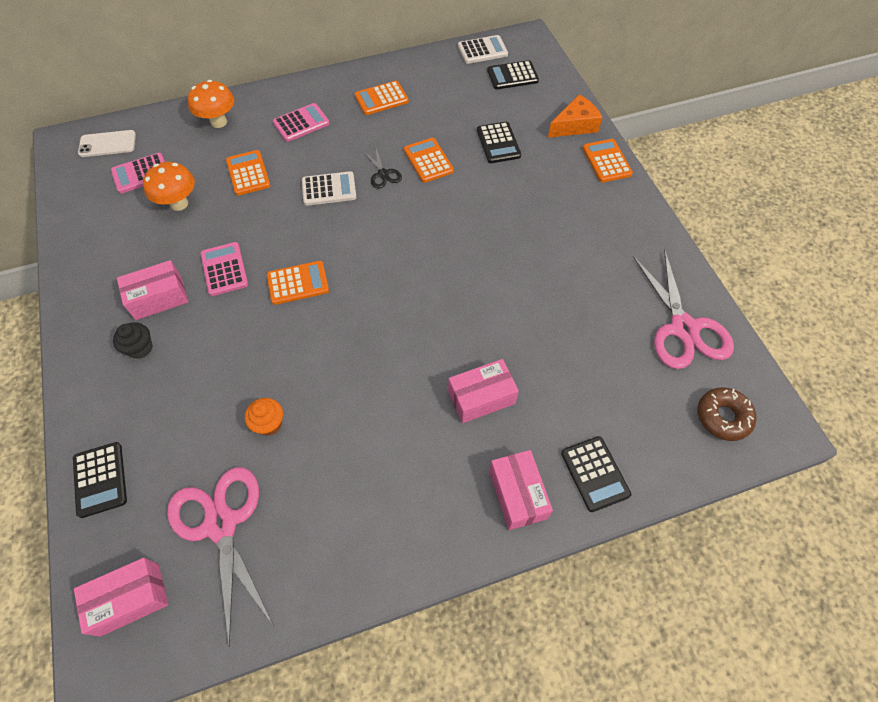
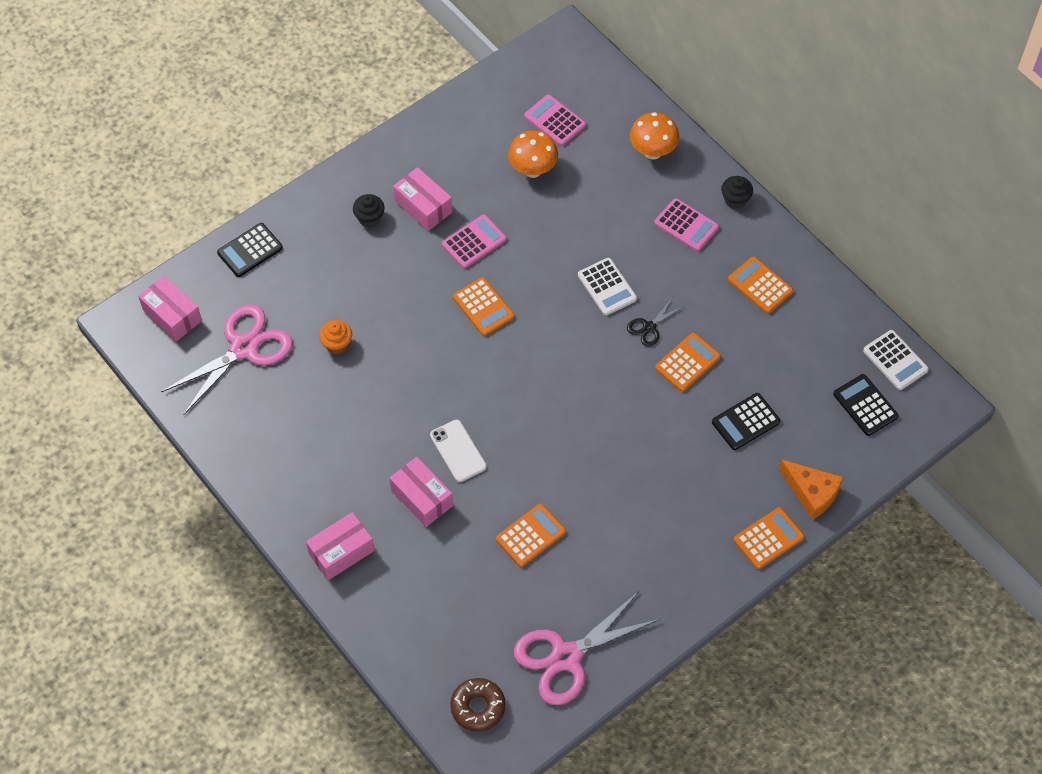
camera: 70 degrees right, 0 degrees up
(107, 144) = (579, 74): white phone -> white phone (458, 451)
(248, 173) = (596, 209): orange calculator -> orange calculator (530, 536)
(297, 89) = (735, 200): none -> black cupcake
(594, 474) = (381, 608): black calculator -> none

